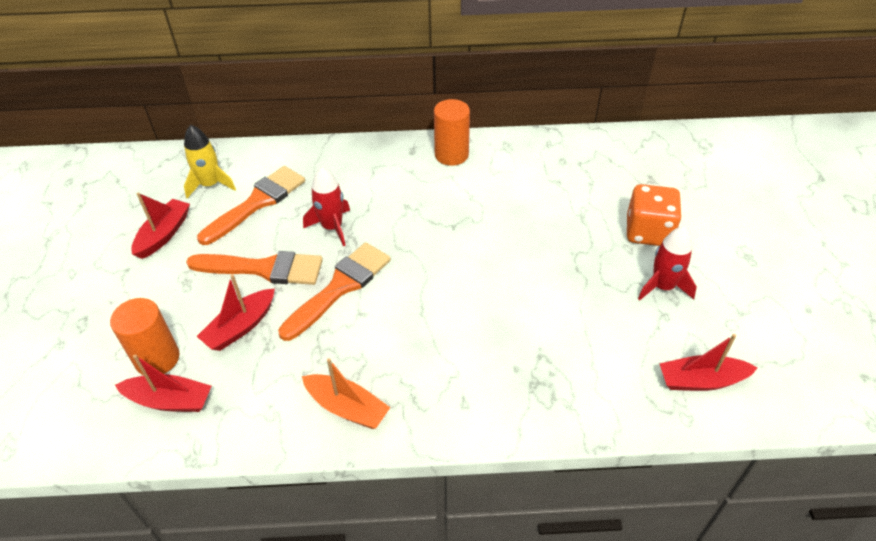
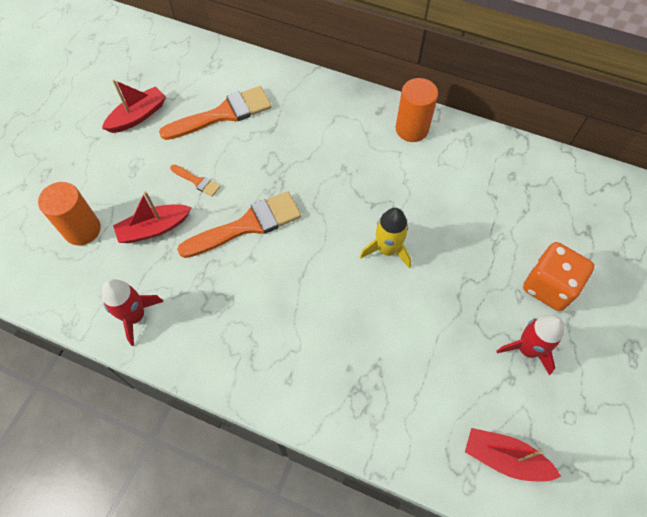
camera: 25 degrees right, 15 degrees up
(170, 400) = (74, 270): red boat -> none
(211, 185) = (195, 81): yellow rocket -> yellow rocket (387, 250)
(264, 268) = (197, 181): orange brush -> orange brush, size x0.48
(332, 227) = (270, 163): red rocket -> red rocket (135, 316)
(347, 407) = (197, 339): orange boat -> none

